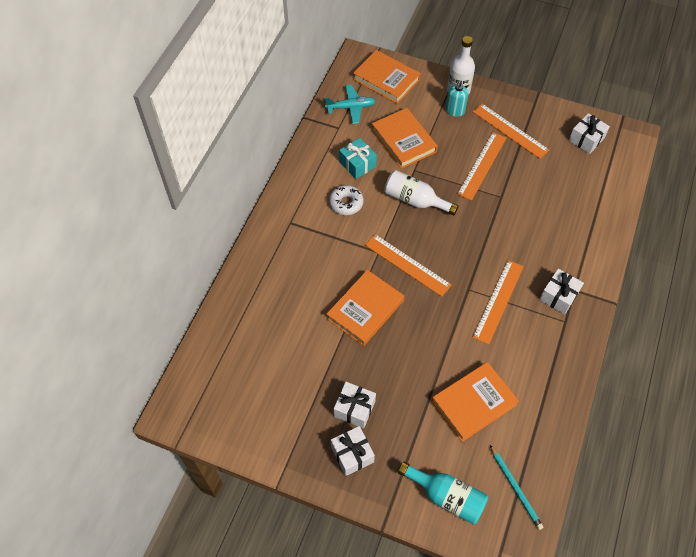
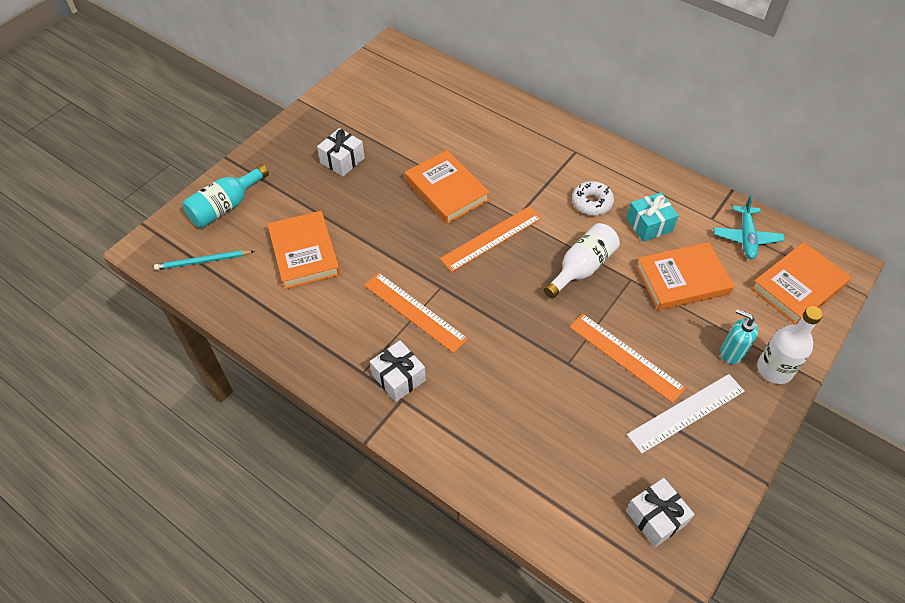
camera: 105 degrees right, 5 degrees down
(352, 454) = (300, 150): white gift -> none
(510, 131) = (686, 413): orange ruler -> white ruler

